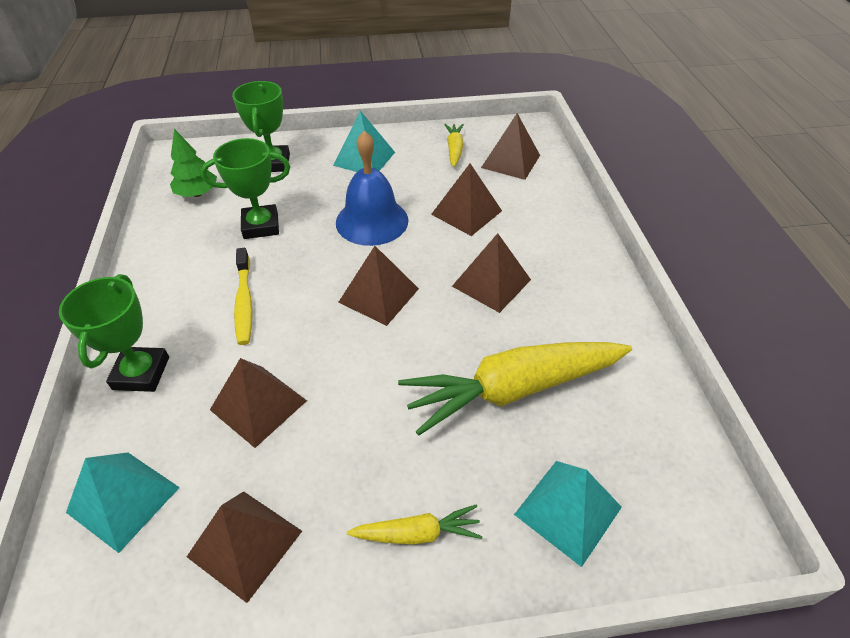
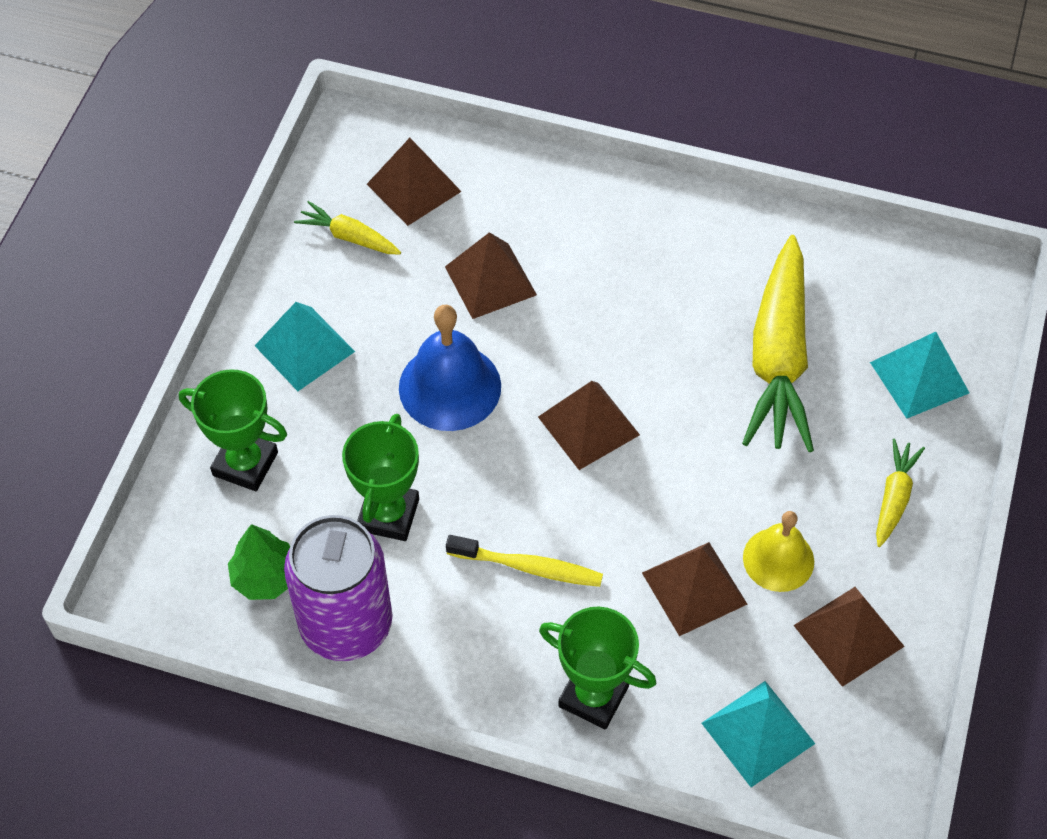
camera: 65 degrees left, 10 degrees up
(172, 234) = (346, 625): none -> purple can
(308, 456) = (778, 559): none -> yellow bell
(491, 283) = (625, 310): brown pyramid -> none

